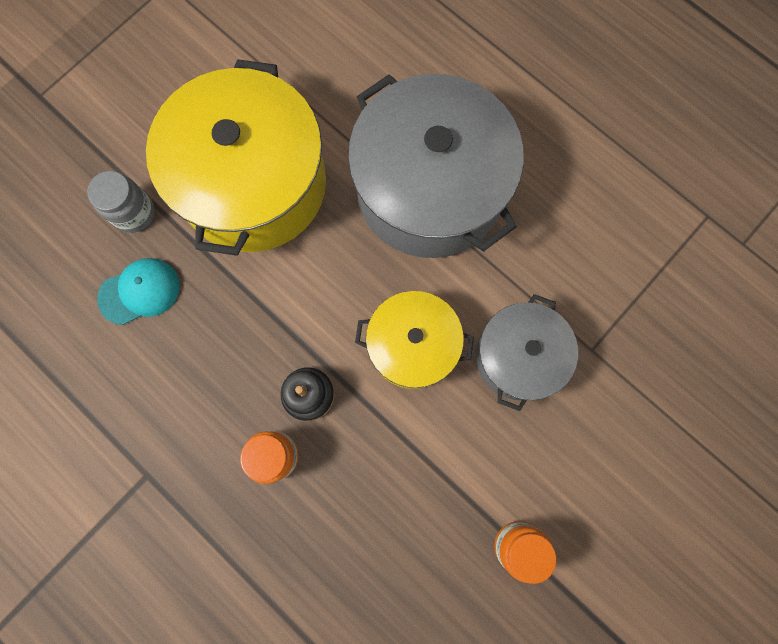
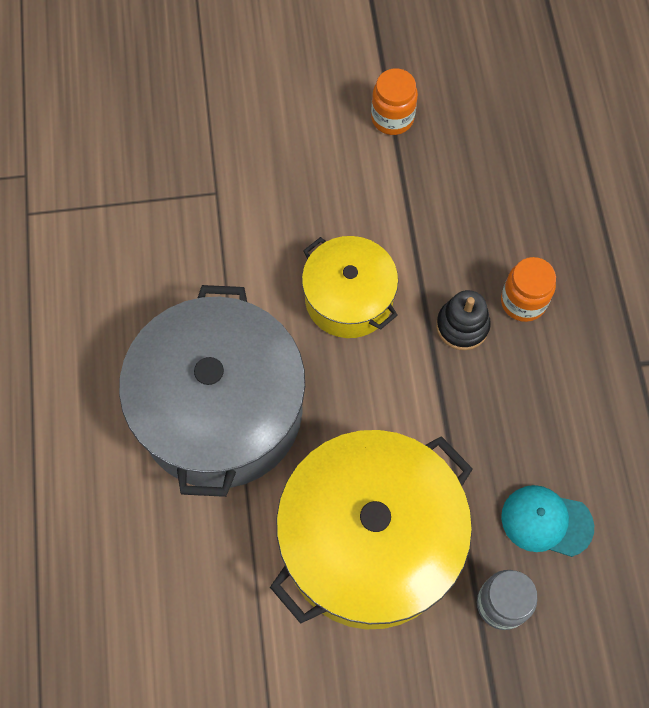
camera: 140 degrees left, 10 degrees down
(518, 356) = (275, 229): grey pot -> none

